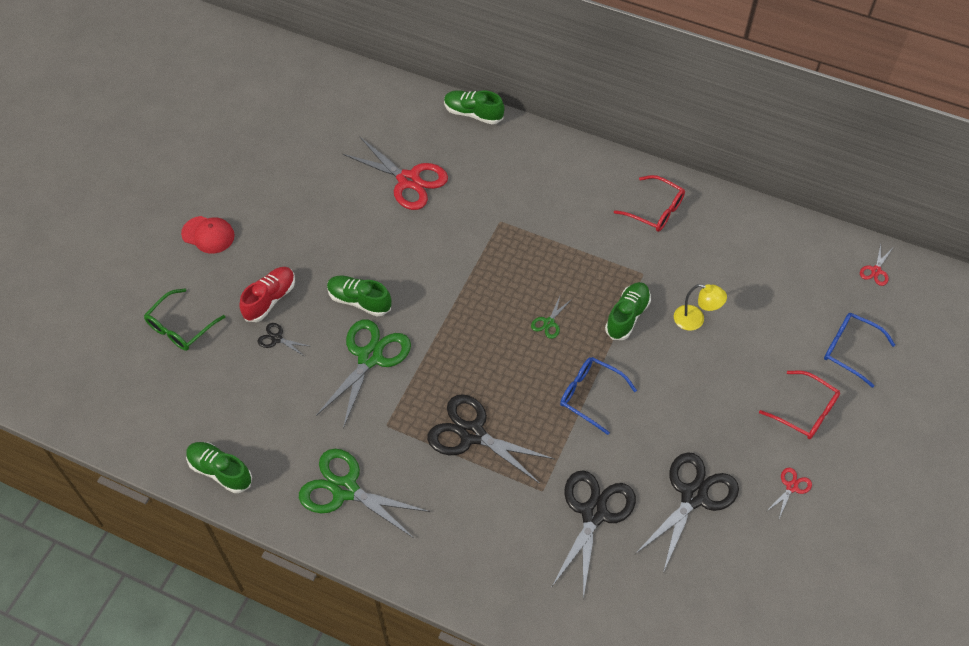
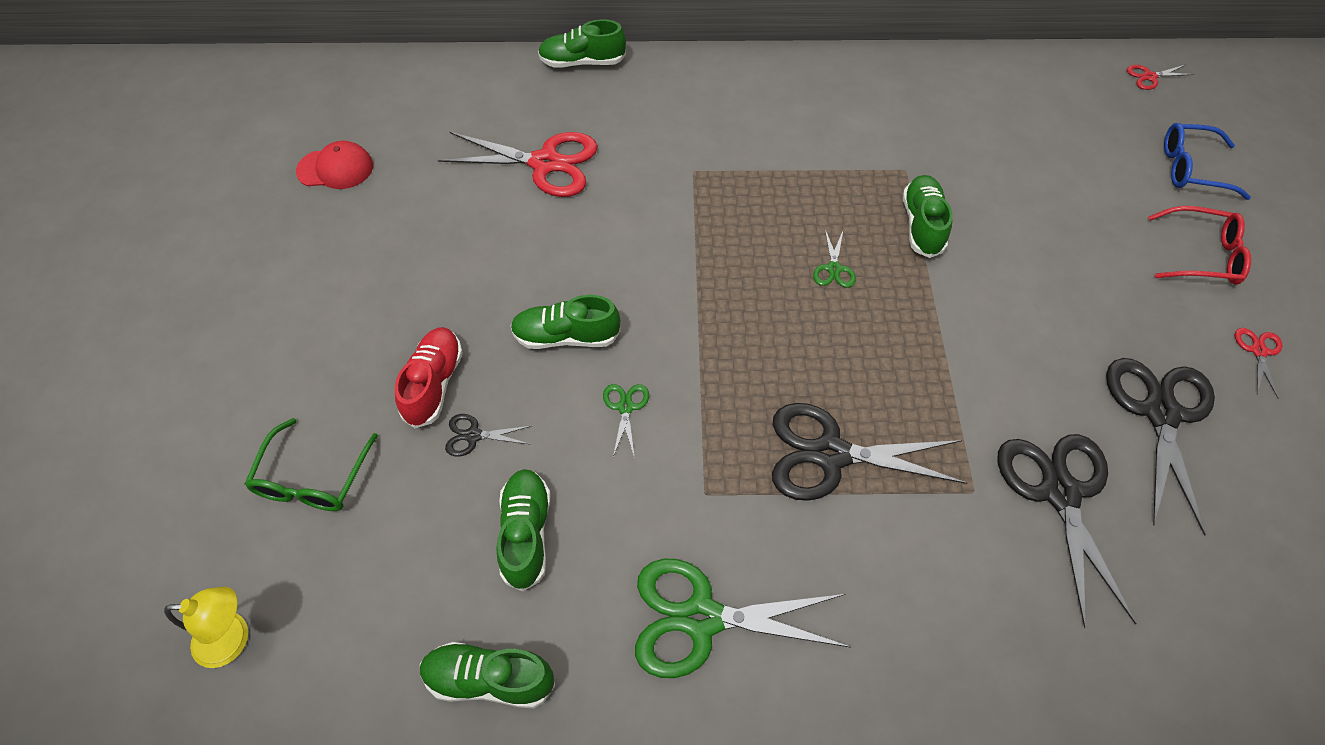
camera: 25 degrees left, 0 degrees up
(208, 235) = (293, 330): red cap -> red cap (335, 168)
(277, 405) = (526, 534): none -> green shoe
(370, 357) = (625, 407): green scissors -> green scissors, size x0.45
(590, 395) = (946, 338): blue glasses -> none
(655, 210) = (869, 96): red glasses -> none
(695, 320) = (1003, 200): yellow lamp -> yellow lamp (233, 639)
(876, 271) = (1149, 77): red scissors -> red scissors turned 75 degrees clockwise

